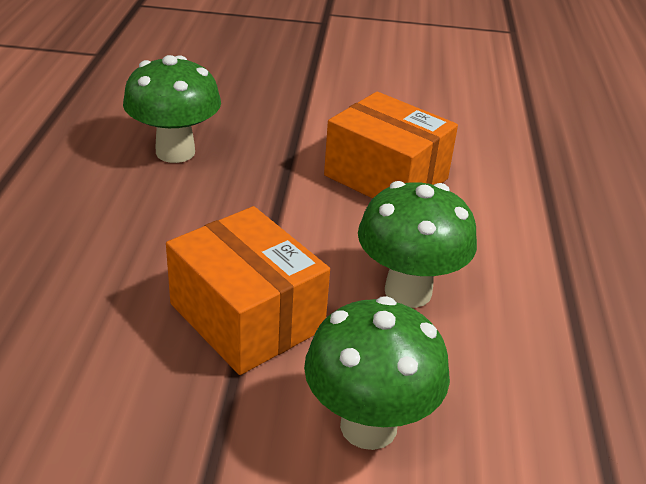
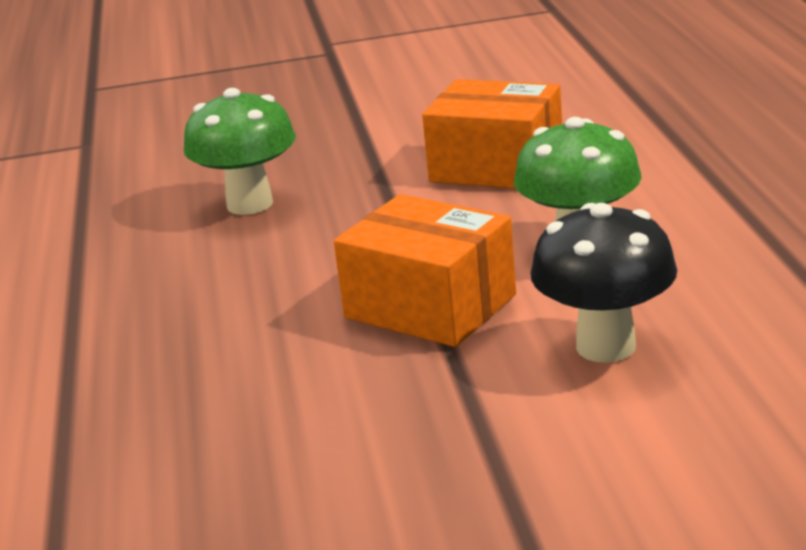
camera: 10 degrees left, 10 degrees down
(368, 426) = (606, 346): green mushroom -> black mushroom

